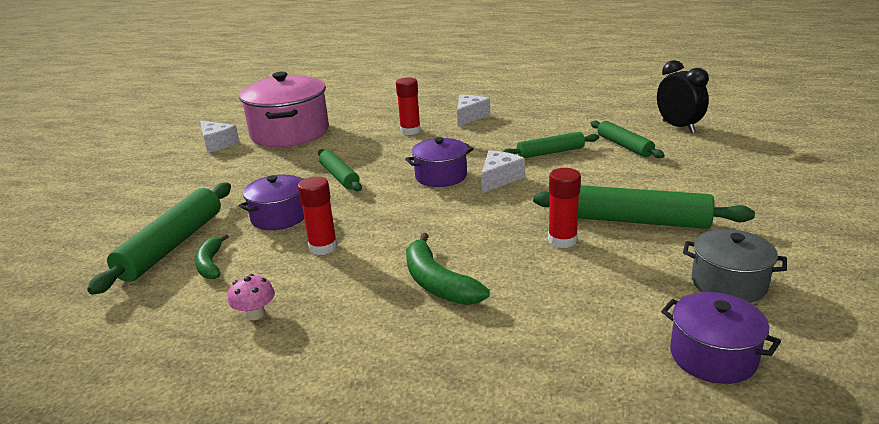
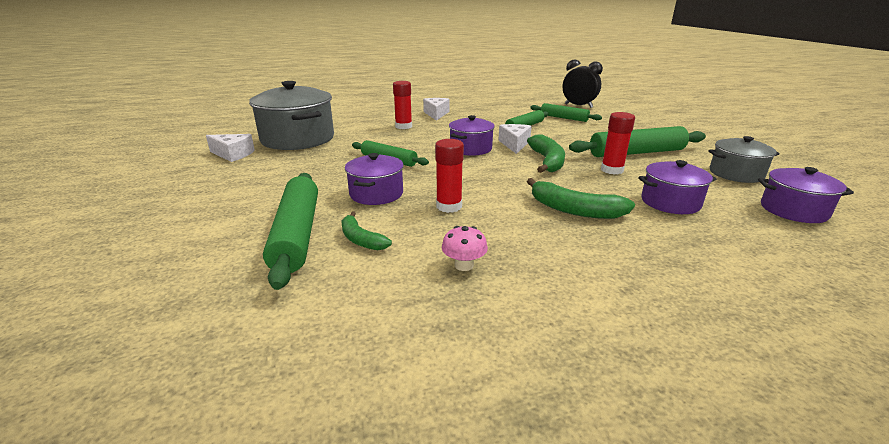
camera: 30 degrees left, 0 degrees up
(290, 133) = (298, 139): pink pot -> grey pot
(502, 211) = (547, 161): none -> green banana
(563, 302) = (670, 202): none -> purple pot

